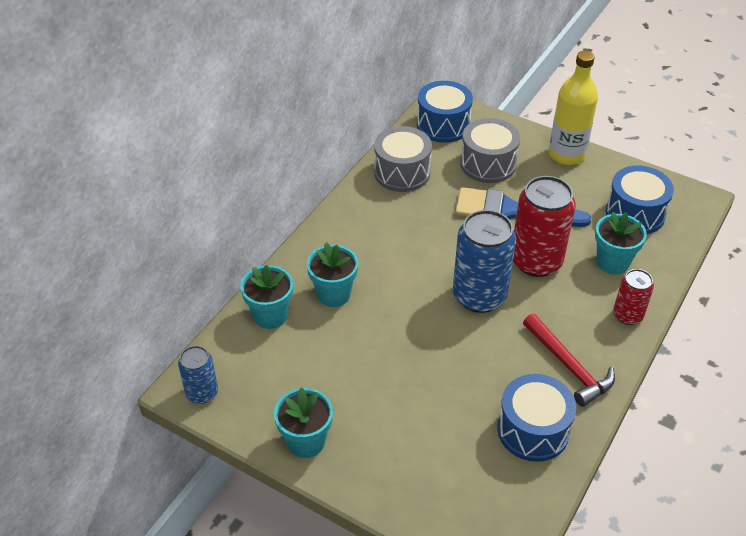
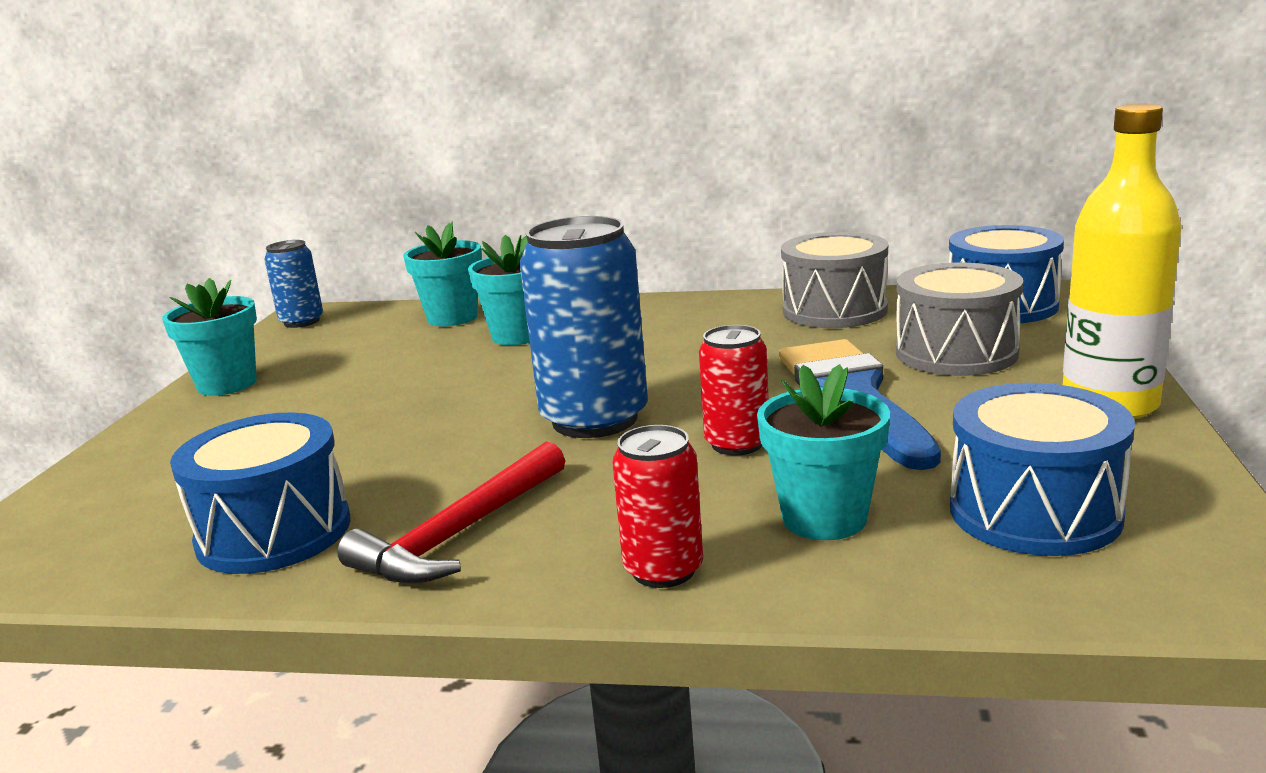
camera: 70 degrees right, 25 degrees down
(536, 261) = (737, 444): red can -> red can, size x0.55

